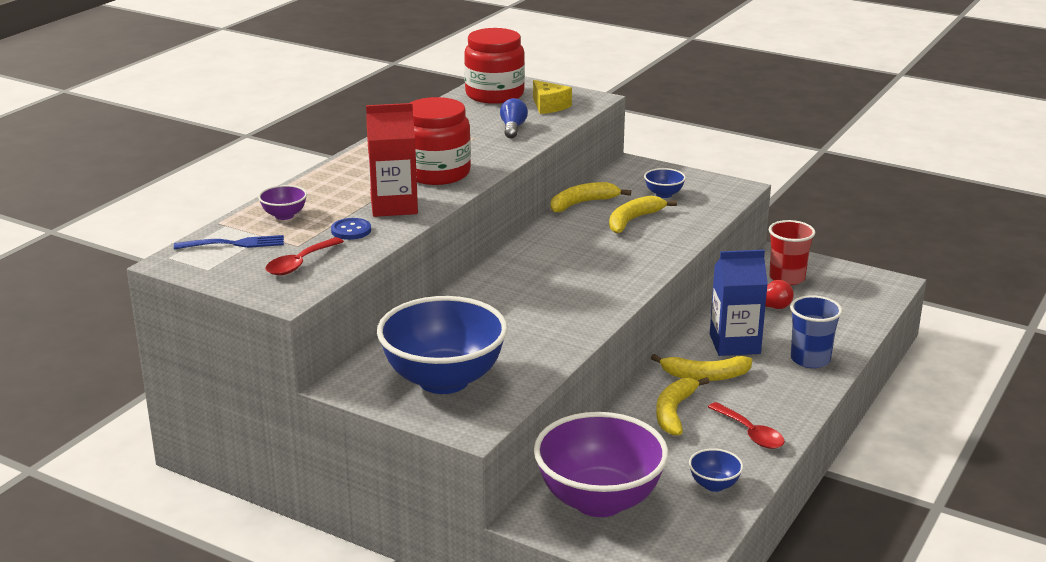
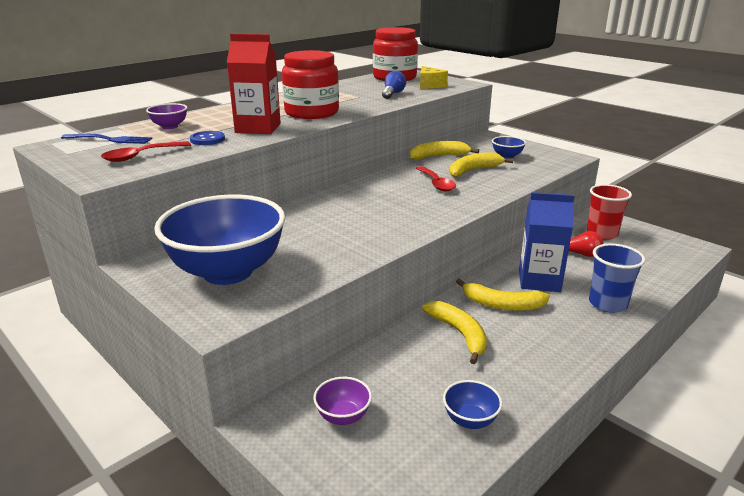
camera: 15 degrees right, 0 degrees up
(599, 501) = (343, 416): purple bowl -> purple bowl, size x0.42
(674, 412) = (460, 334): yellow banana -> yellow banana turned 120 degrees clockwise
(750, 433) = (527, 368): red spoon -> red spoon (436, 183)

